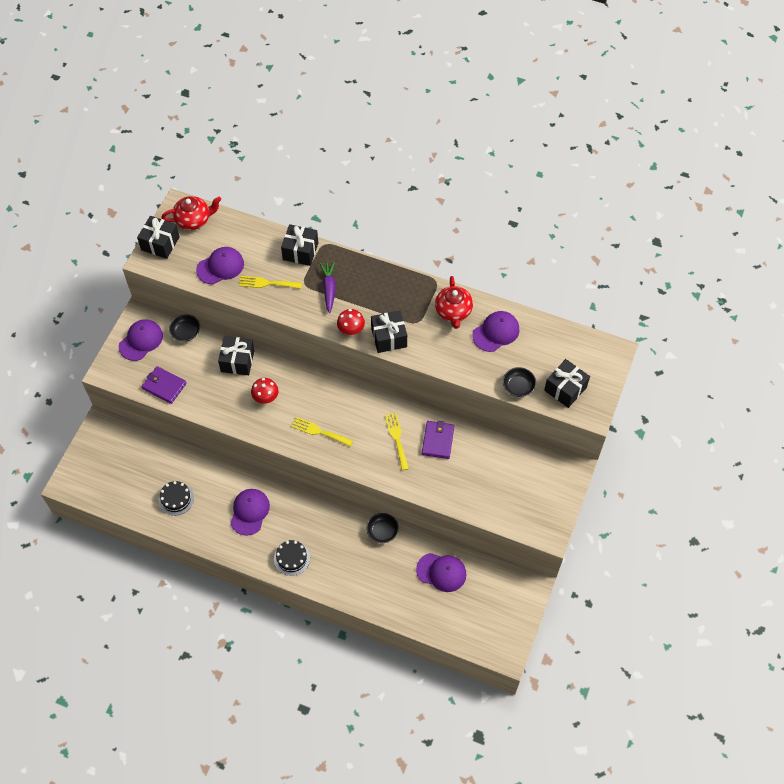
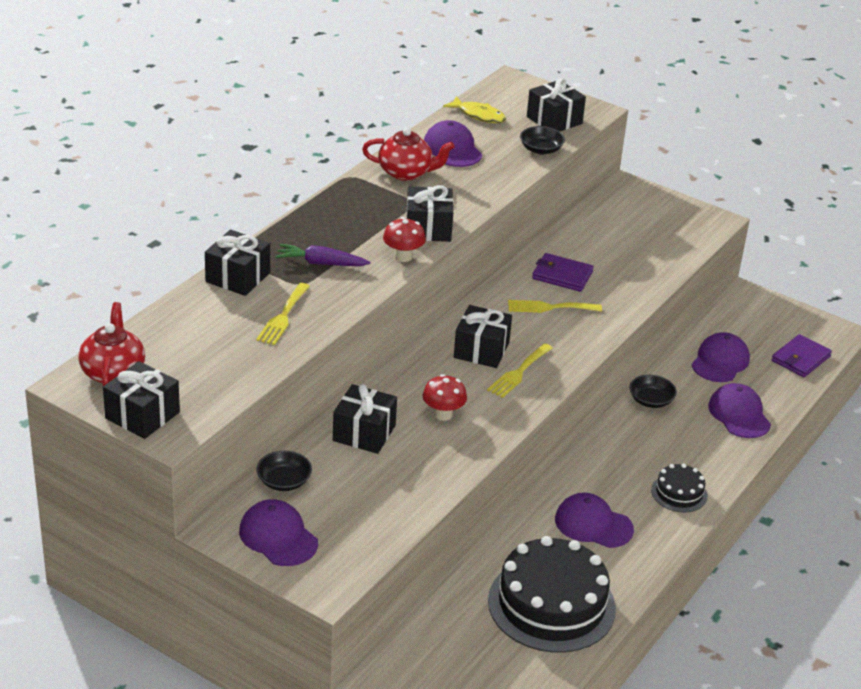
camera: 80 degrees left, 25 degrees down
(164, 386) = (382, 521): purple wallet -> purple wallet (800, 359)
(176, 499) = (551, 604): black cake -> black cake, size x2.09
(220, 267) = (227, 358): purple cap -> purple cap (739, 414)
(336, 407) = (481, 350): none -> black gift
(551, 340) = (479, 115): none -> yellow fish

